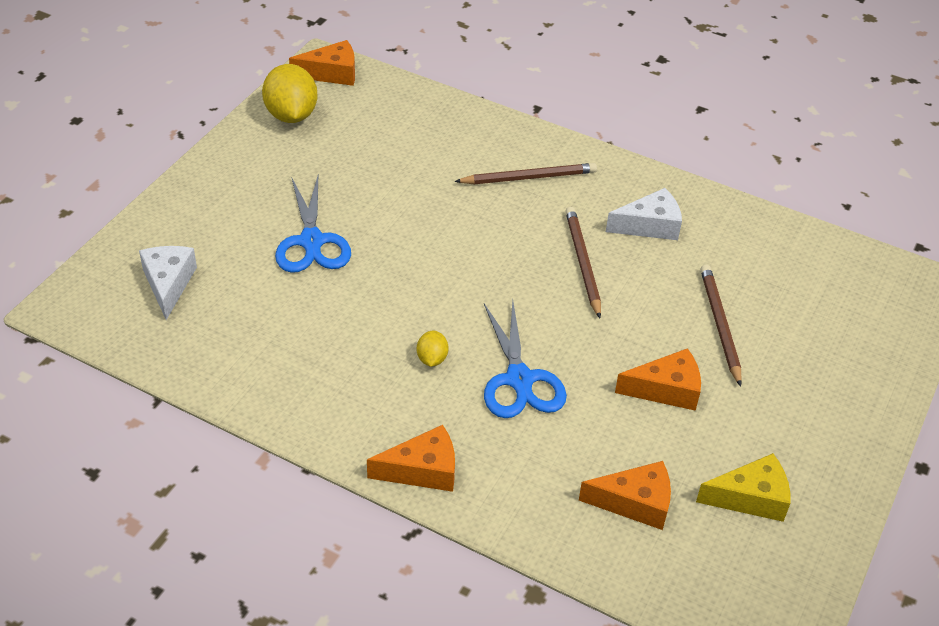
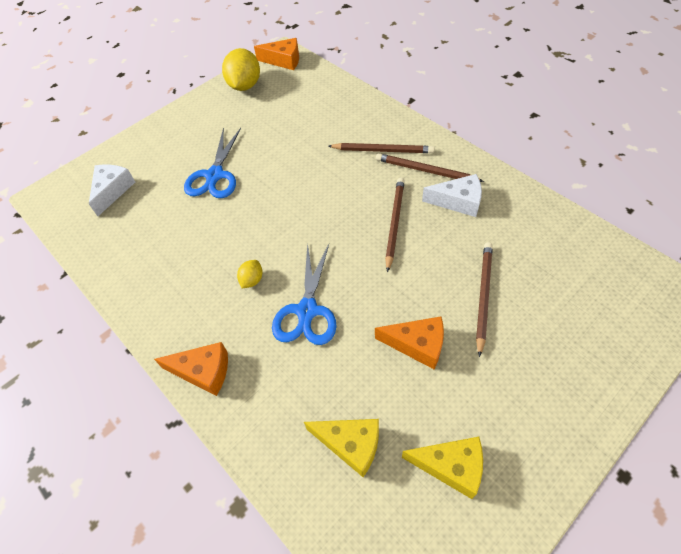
camera: 25 degrees right, 10 degrees up
(594, 195) = (425, 171): none -> brown pencil
(635, 503) = (351, 444): orange cheese -> yellow cheese

